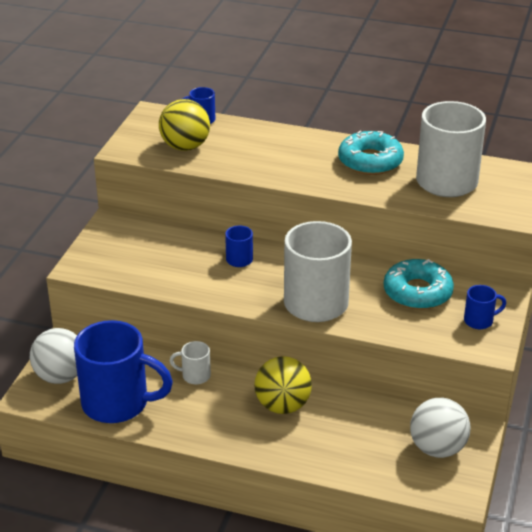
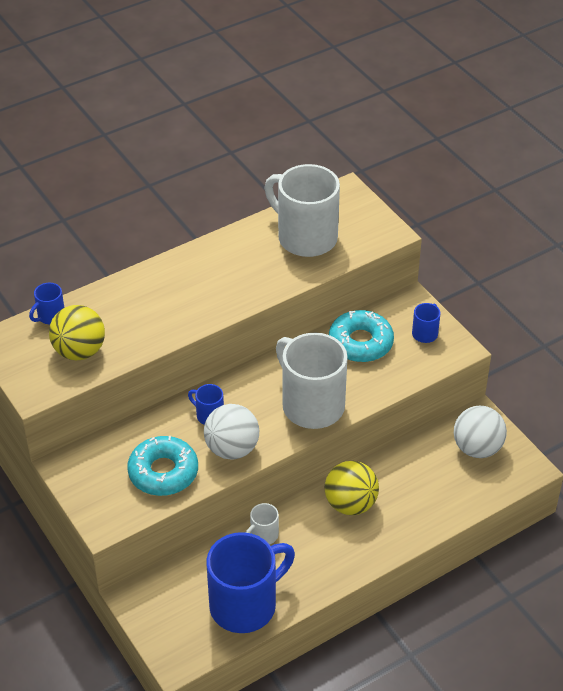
camera: 50 degrees left, 10 degrees up
(60, 376) = (173, 624): white ball -> white ball (232, 449)
(370, 161) = (233, 259): turquoise donut -> turquoise donut (163, 472)

